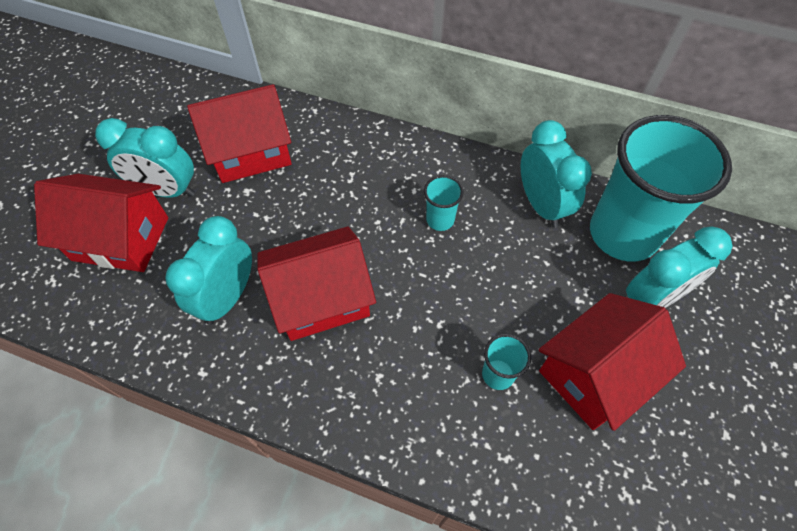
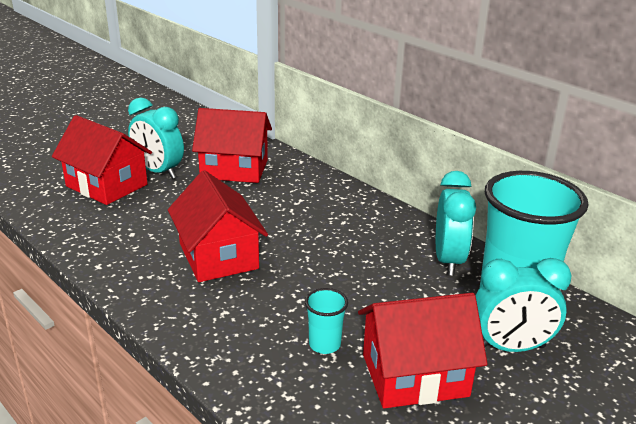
camera: 25 degrees right, 30 degrees down
(228, 297) = (151, 234): turquoise clock -> none
(321, 298) = (218, 256): red house -> red house turned 60 degrees clockwise
(440, 220) = (351, 243): turquoise cup -> none

